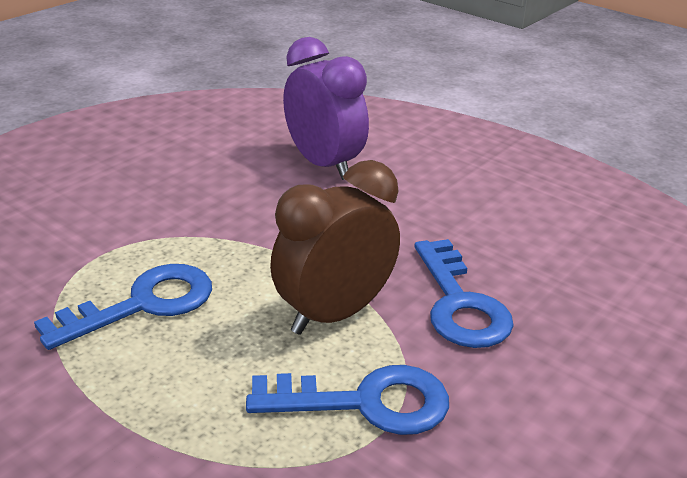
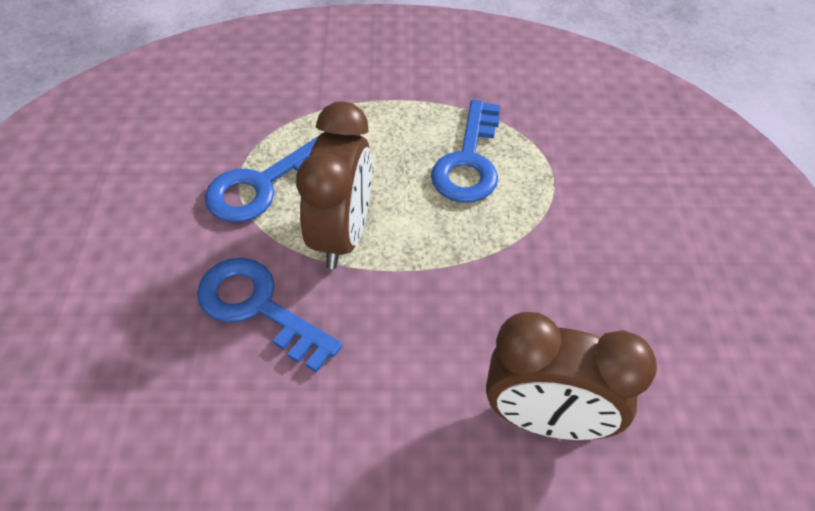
camera: 140 degrees right, 20 degrees up
(324, 164) = (546, 419): purple clock -> brown clock

